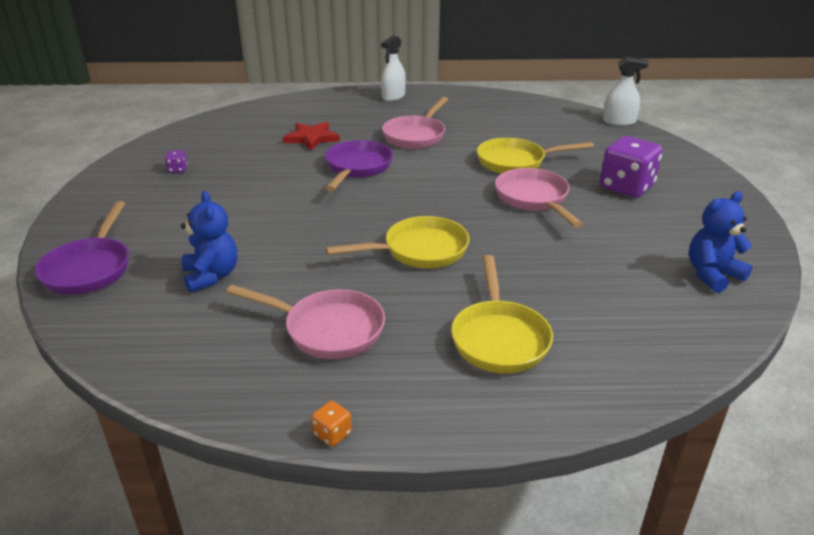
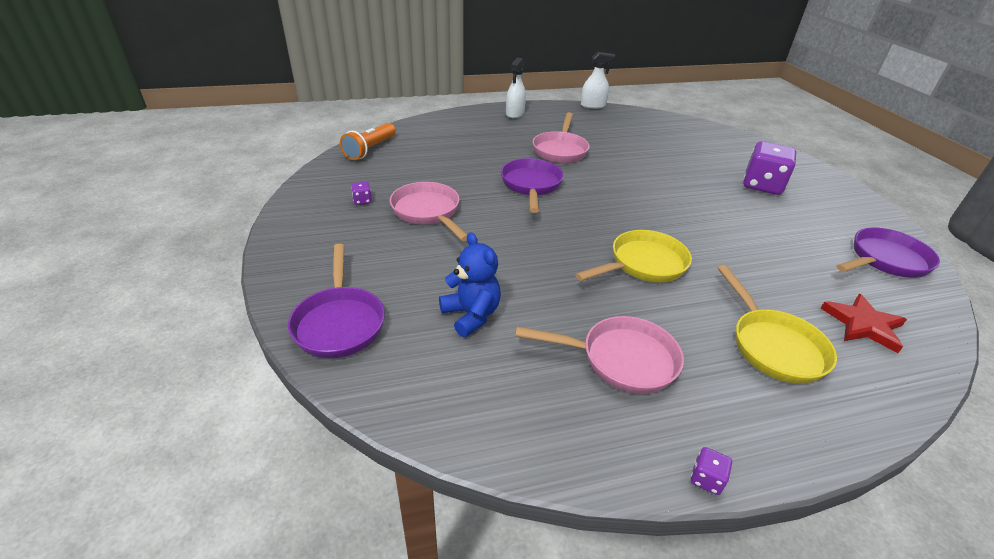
camera: 15 degrees left, 5 degrees up
(216, 123) = (370, 149): none -> orange flashlight
(311, 138) = (470, 159): red star -> red star (863, 324)
(332, 434) = (706, 479): orange dice -> purple dice
(516, 162) = (660, 169): yellow pan -> none
(534, 199) = (700, 203): pink pan -> pink pan (428, 212)
(619, 122) = (712, 127): white spray bottle -> white spray bottle (593, 105)
(712, 275) = (885, 260): blue teddy bear -> purple pan

